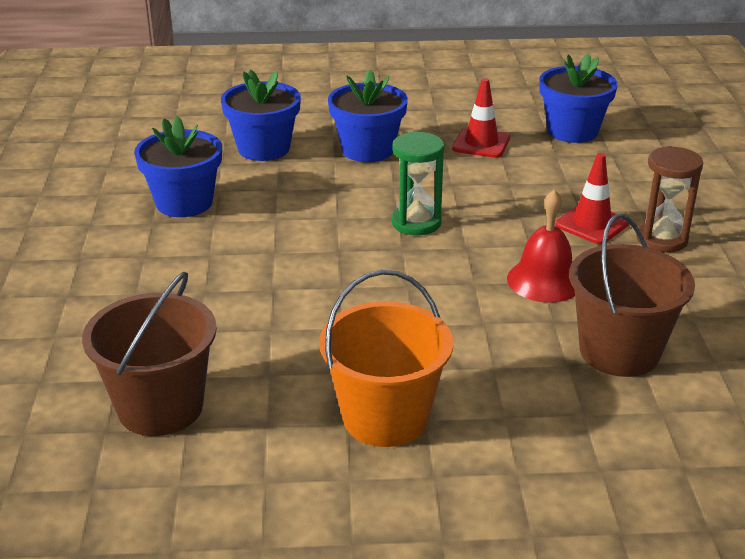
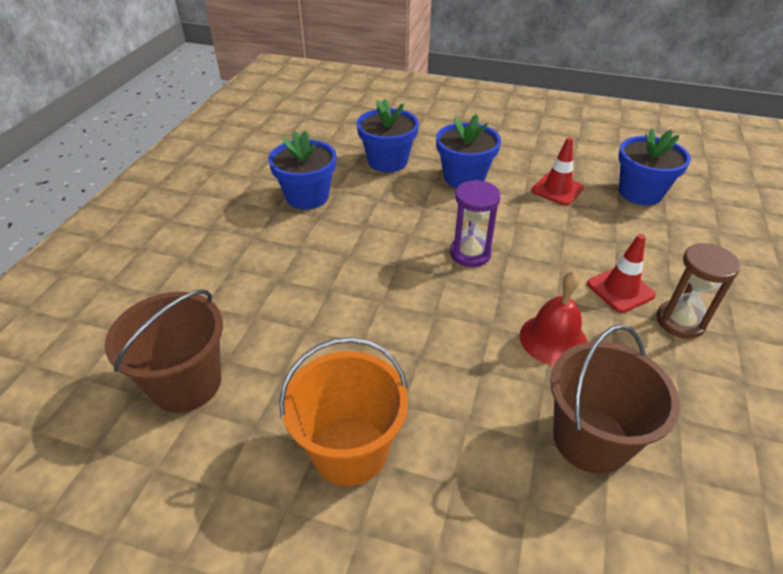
camera: 20 degrees right, 10 degrees up
(416, 223) = (470, 254): green hourglass -> purple hourglass

